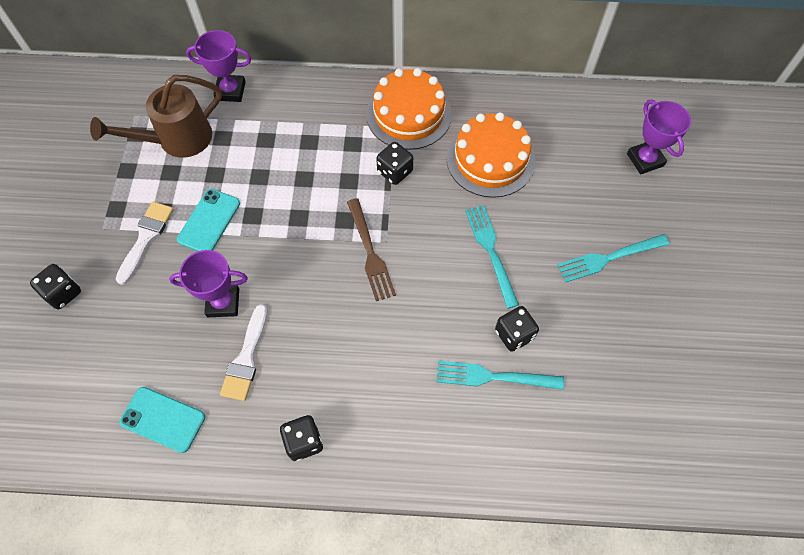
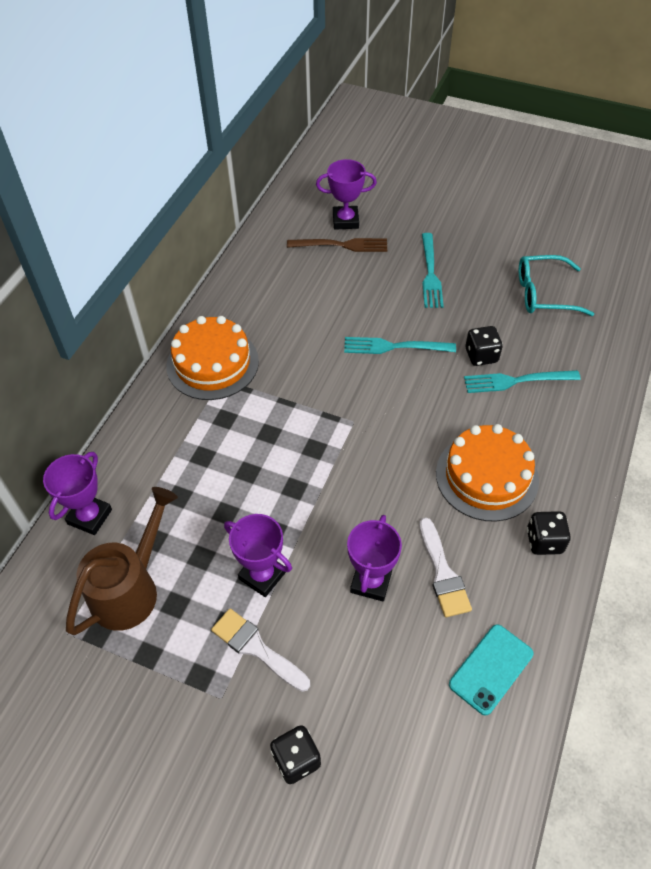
camera: 70 degrees left, 10 degrees down
(177, 140) = (131, 588): brown watering can -> brown watering can turned 135 degrees counterclockwise
(209, 221) = (262, 575): turquoise phone -> purple trophy
(246, 358) = (443, 573): white brush -> white brush turned 45 degrees clockwise
(370, 252) = (360, 437): brown fork -> brown fork (341, 245)
(395, 171) = (276, 393): black dice -> none
(490, 159) = (297, 318): orange cake -> orange cake (487, 476)
(494, 377) = (517, 381): turquoise fork -> turquoise fork turned 60 degrees clockwise
(636, 381) = (544, 294): none -> turquoise glasses

